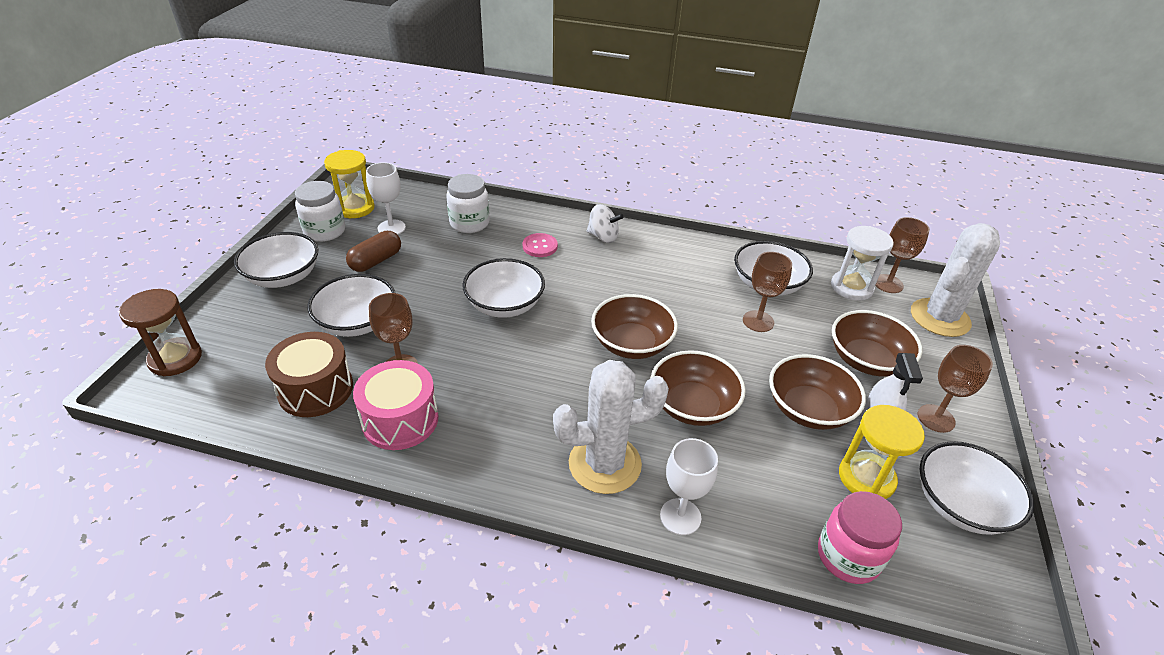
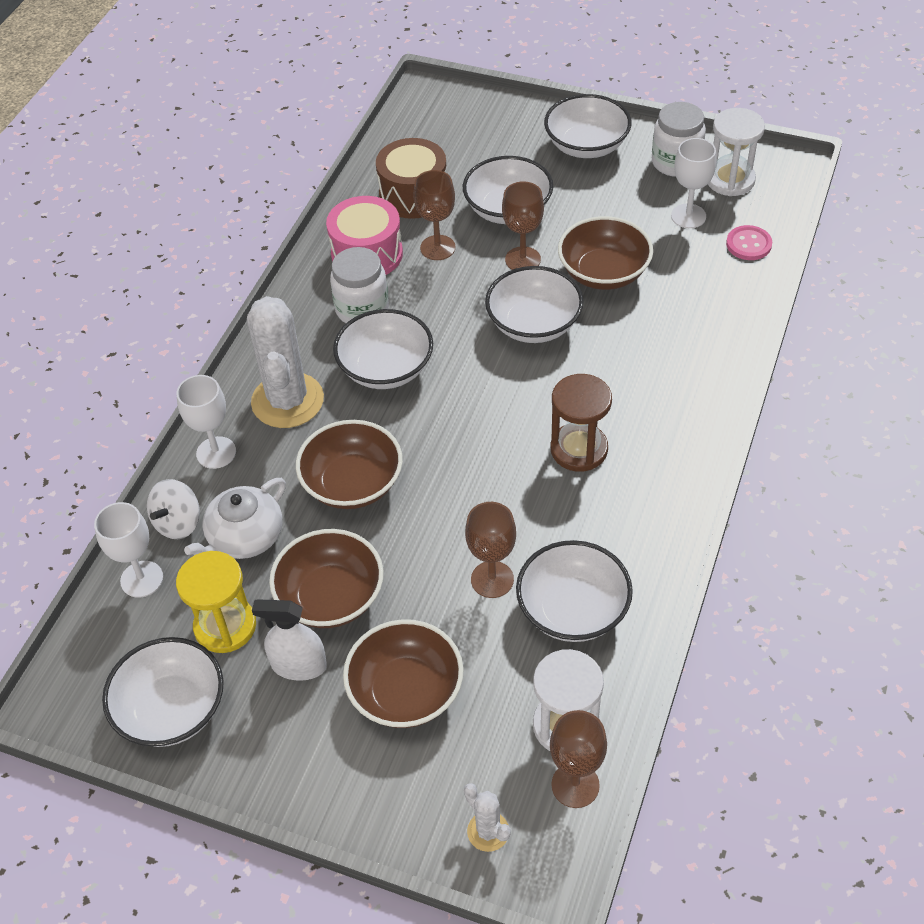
camera: 100 degrees right, 10 degrees up
(175, 359) = (463, 103): brown hourglass -> brown hourglass (579, 449)
(355, 208) = (730, 180): yellow hourglass -> white hourglass
(376, 261) = (617, 211): brown capsule -> none
(469, 223) = (705, 286): white jar -> white jar (362, 309)
(540, 246) = (656, 357): pink button -> pink button (748, 244)
(558, 393) = (386, 368): none -> white bowl
(603, 237) = (683, 426): white spinning top -> white spinning top (178, 523)
(632, 344) = (458, 438): brown bowl -> brown bowl (603, 272)
(773, 477) = (244, 538): none -> white teapot
(848, 556) = (142, 579): pink jar -> white goblet
(936, 418) = (295, 737): brown goblet -> brown goblet (523, 259)
(940, 318) = (488, 831): white cactus -> white cactus, size x0.46

